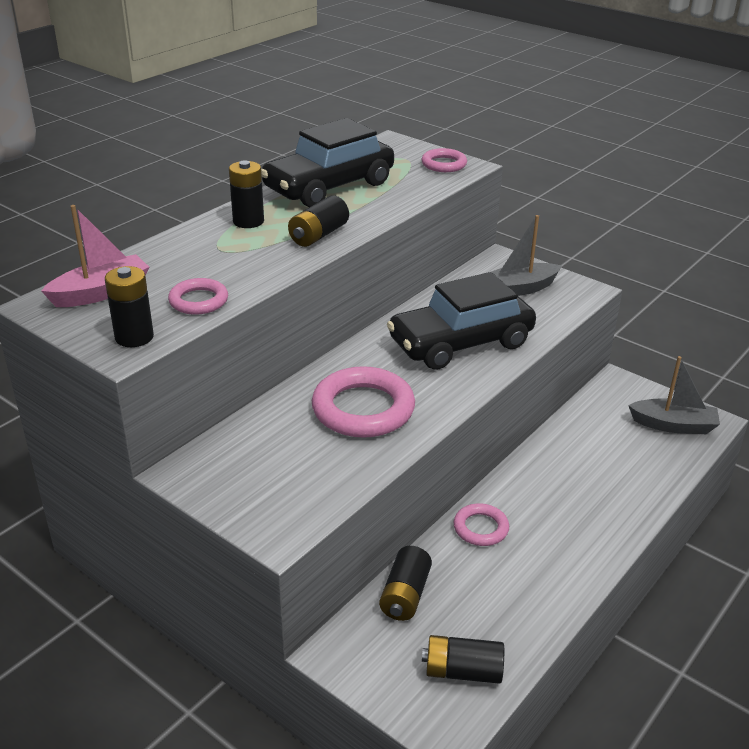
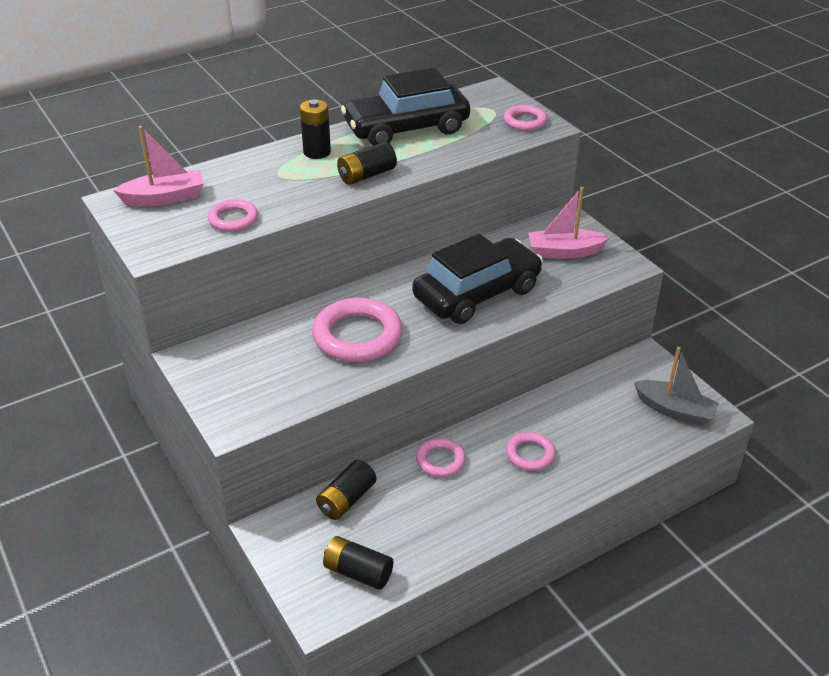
camera: 20 degrees right, 5 degrees up
(134, 337) = (167, 242): black battery -> none
(460, 343) = (477, 293): black car -> black car turned 150 degrees clockwise
(520, 289) = (564, 252): grey boat -> pink boat
(566, 499) = (530, 454): none -> pink ring

